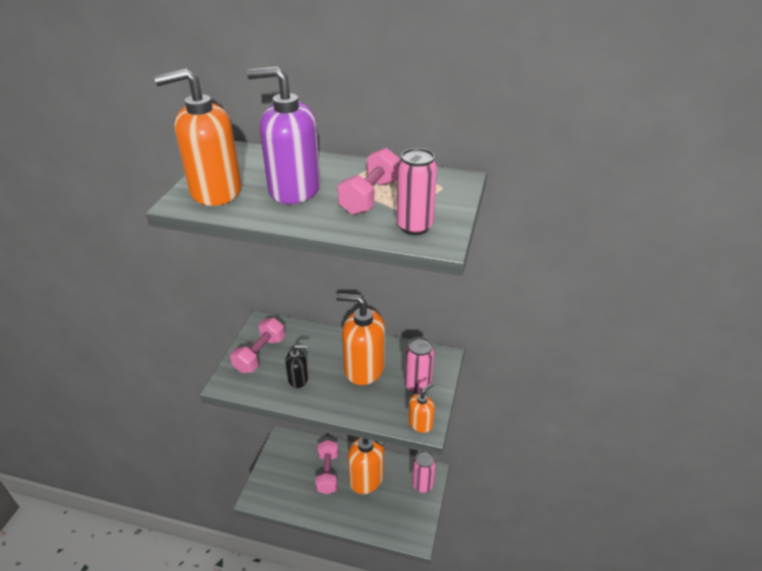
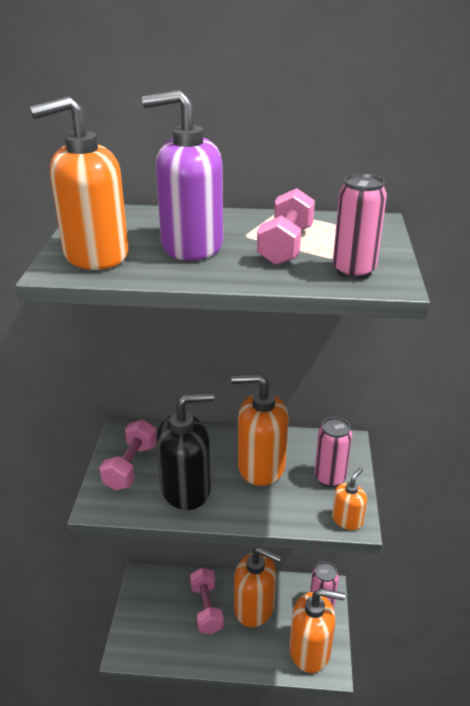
camera: 10 degrees left, 5 degrees down
(298, 379) = (186, 489): black soap dispenser -> black soap dispenser, size x2.01
(403, 520) = (310, 650): none -> orange soap dispenser

